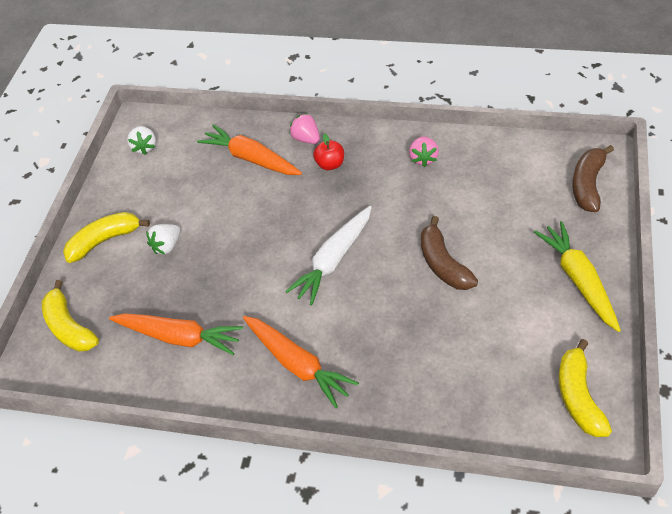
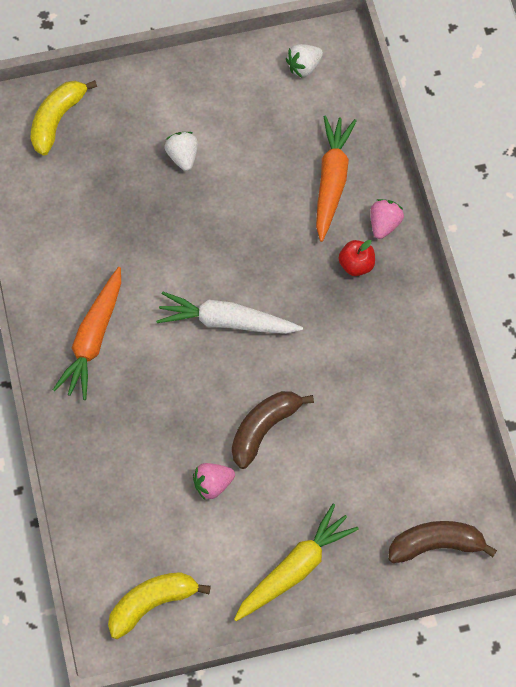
camera: 60 degrees right, 15 degrees up
(104, 241) = (166, 95): yellow banana -> none
(167, 246) = (183, 156): white strawberry -> white strawberry turned 60 degrees clockwise
(179, 337) = (83, 221): orange carrot -> none
(423, 158) = (405, 358): pink strawberry -> pink strawberry (213, 484)

